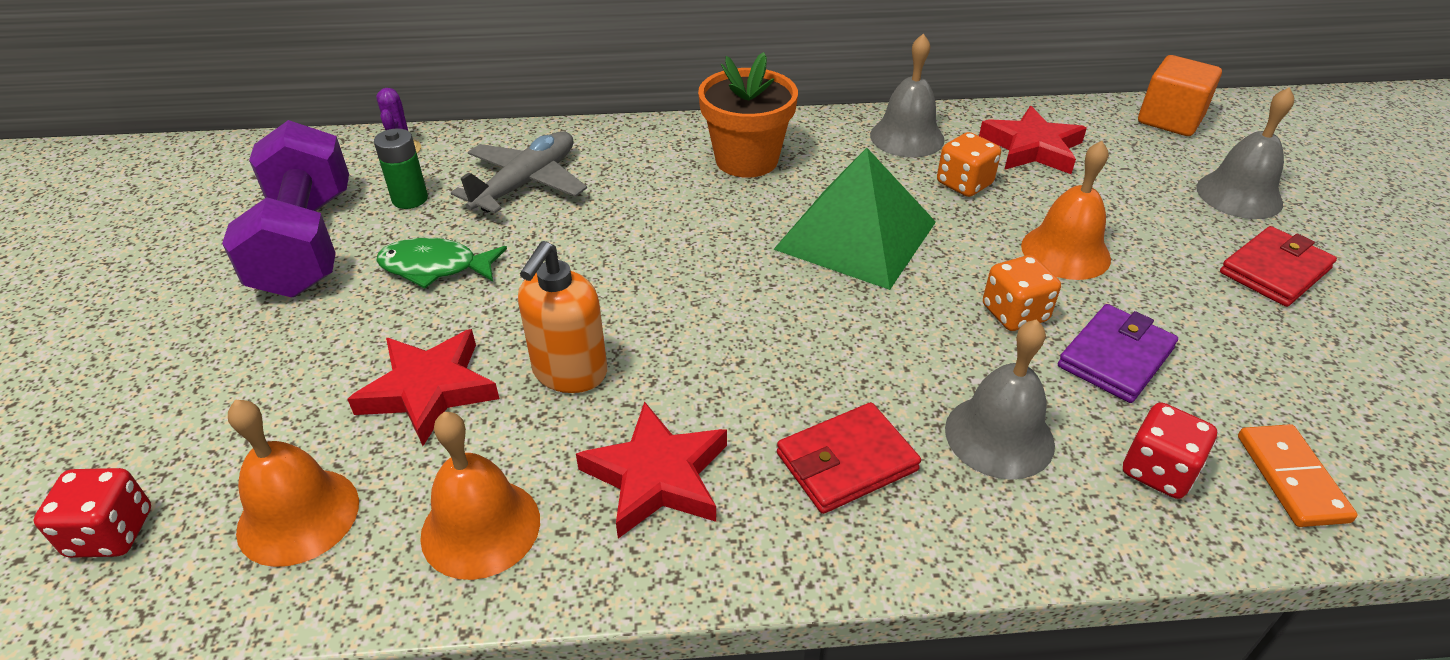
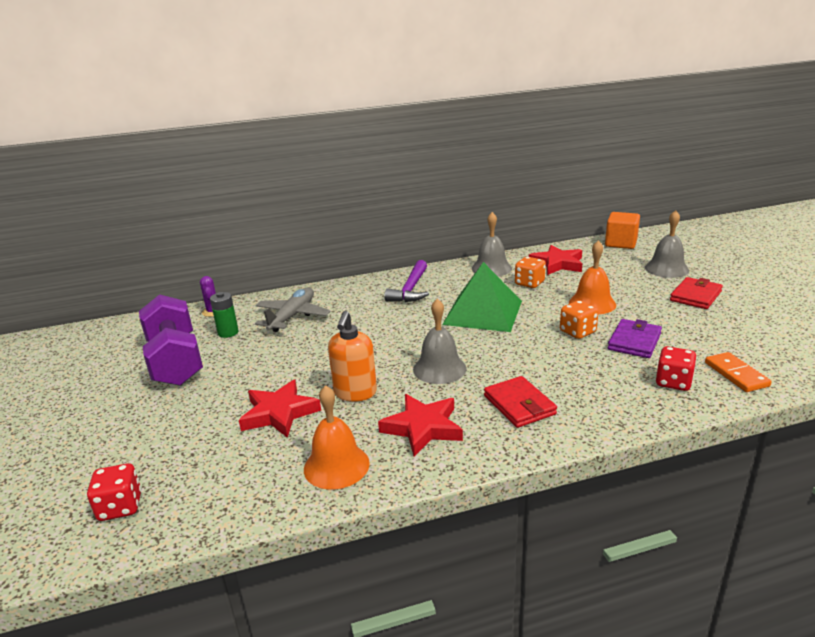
camera: 10 degrees left, 15 degrees down
(298, 516) = (229, 479): orange bell -> none
(435, 267) = (257, 360): green fish -> none
(746, 160) = (410, 289): orange flower pot -> purple hammer
(846, 462) = (519, 405): red wallet -> red wallet turned 75 degrees counterclockwise
(999, 436) = (591, 382): grey bell -> grey bell (439, 369)

